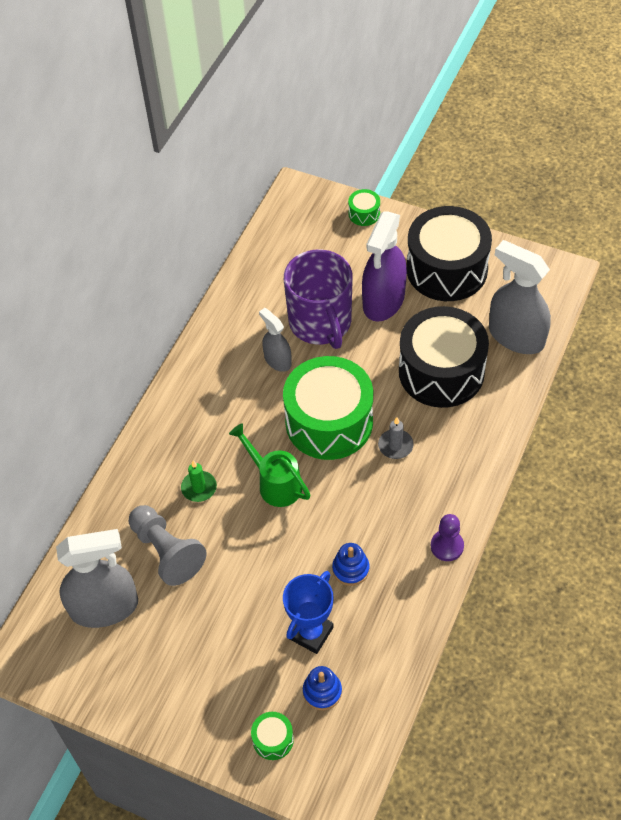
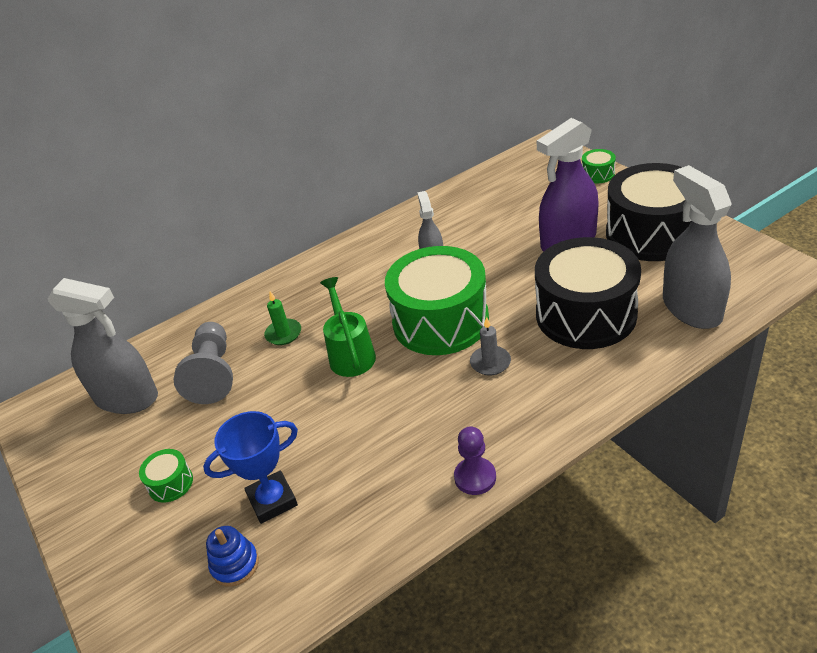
camera: 35 degrees right, 15 degrees down
(273, 739) = (150, 589): green drum -> green drum (170, 483)
(321, 323) = (494, 243): purple mug -> none
(350, 569) = (359, 457): blue stacking toy -> none

